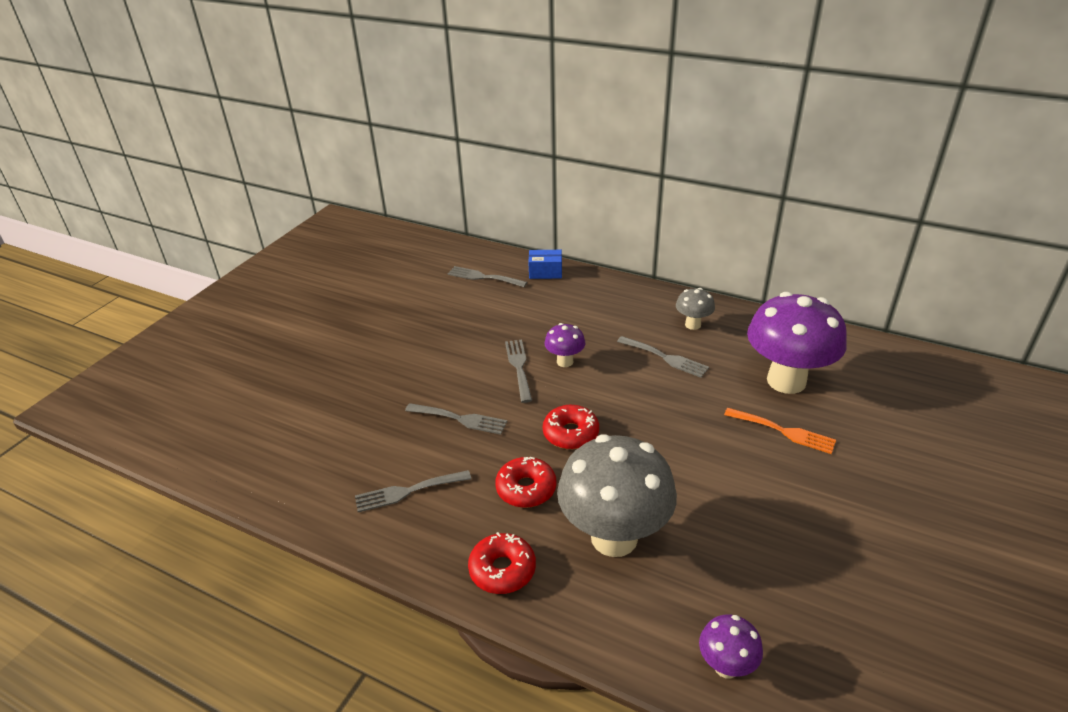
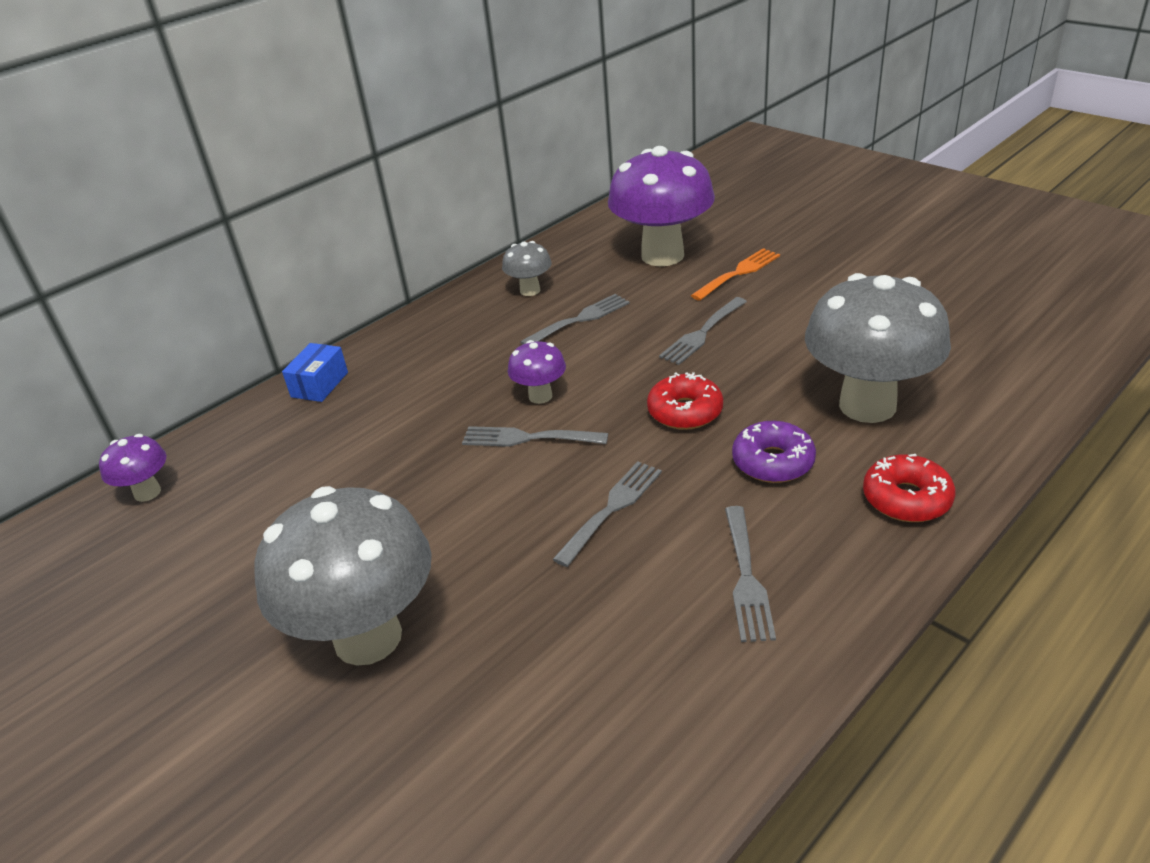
camera: 70 degrees left, 0 degrees up
(347, 354) = (368, 637): none -> grey mushroom
(483, 277) = (275, 447): grey fork -> grey fork (702, 333)
(526, 489) = (773, 462): red donut -> purple donut
(726, 666) = (1039, 366): purple mushroom -> purple mushroom (147, 492)

